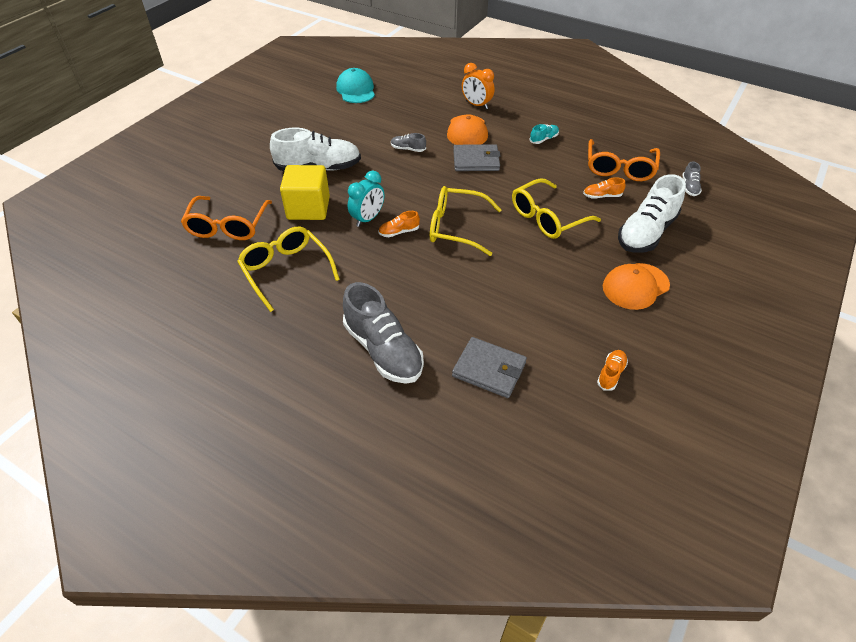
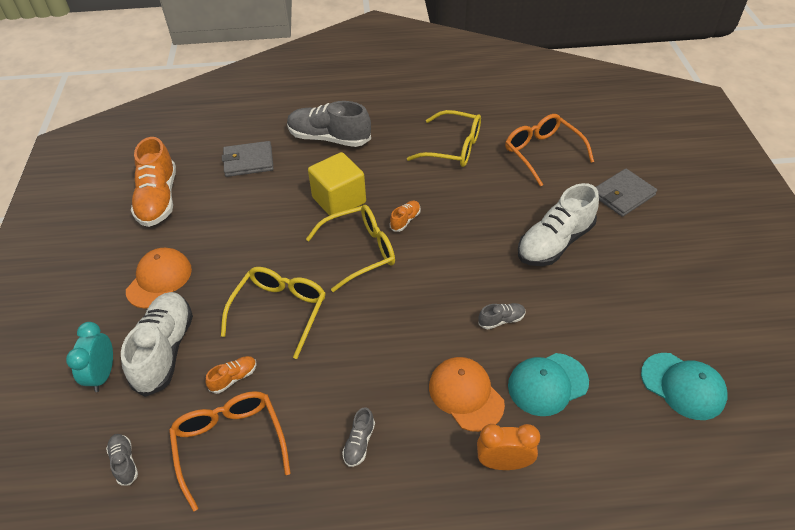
camera: 145 degrees right, 0 degrees up
(308, 208) = (505, 199): yellow cube -> yellow cube (339, 200)
(368, 219) = (445, 217): turquoise clock -> turquoise clock (103, 374)
(419, 117) = (547, 384): none -> turquoise cap
(476, 160) = (412, 349): grey wallet -> grey wallet (622, 195)
(543, 139) = (359, 443): turquoise shoe -> grey shoe
(611, 374) = (158, 199): orange shoe -> orange shoe, size x2.25

